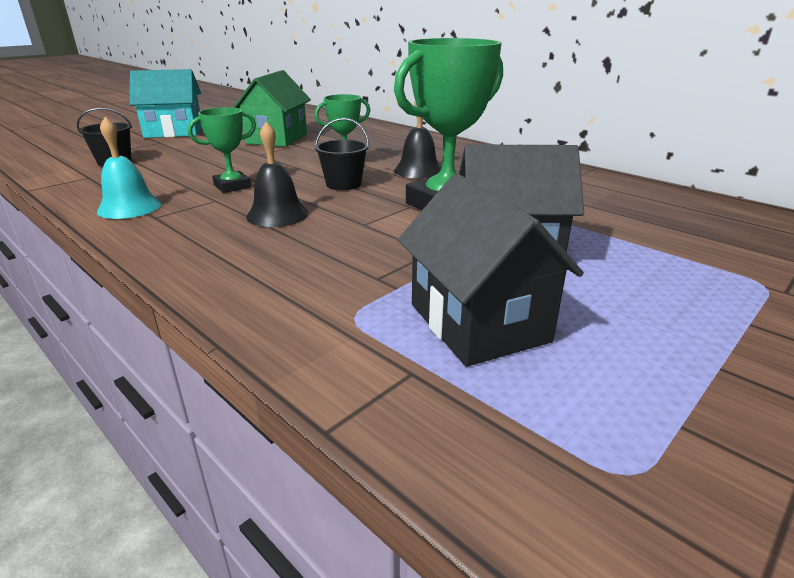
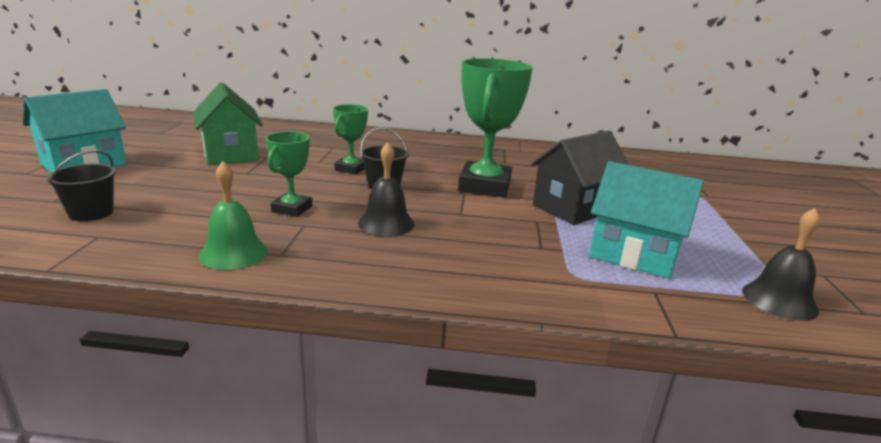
camera: 40 degrees left, 5 degrees down
(129, 207) = (233, 253): turquoise bell -> green bell
(418, 170) = (416, 162): black bell -> black bell (779, 300)
(478, 322) = (634, 254): black house -> turquoise house

